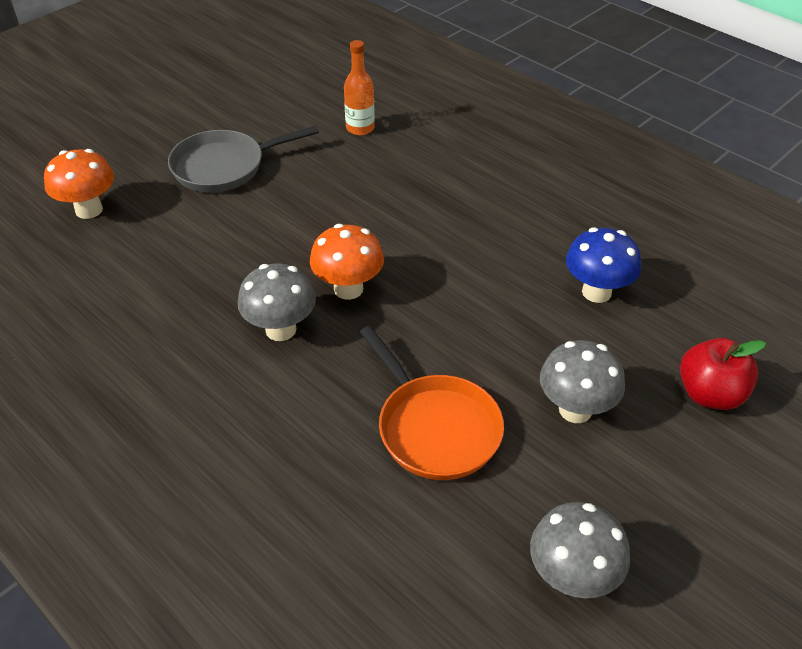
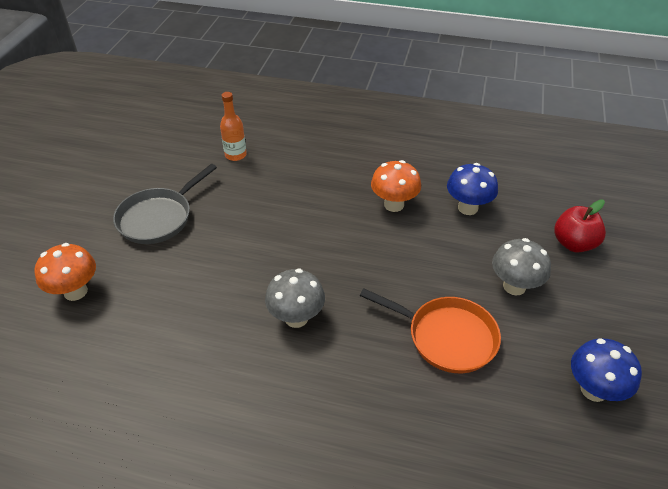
camera: 30 degrees left, 0 degrees up
(348, 289) = (318, 269): orange mushroom -> orange mushroom (394, 205)
(572, 578) = (593, 390): grey mushroom -> blue mushroom

